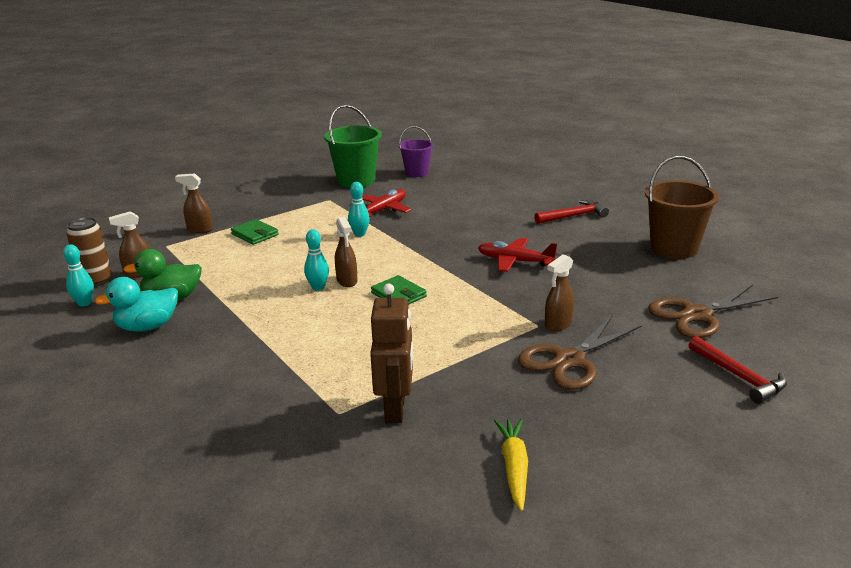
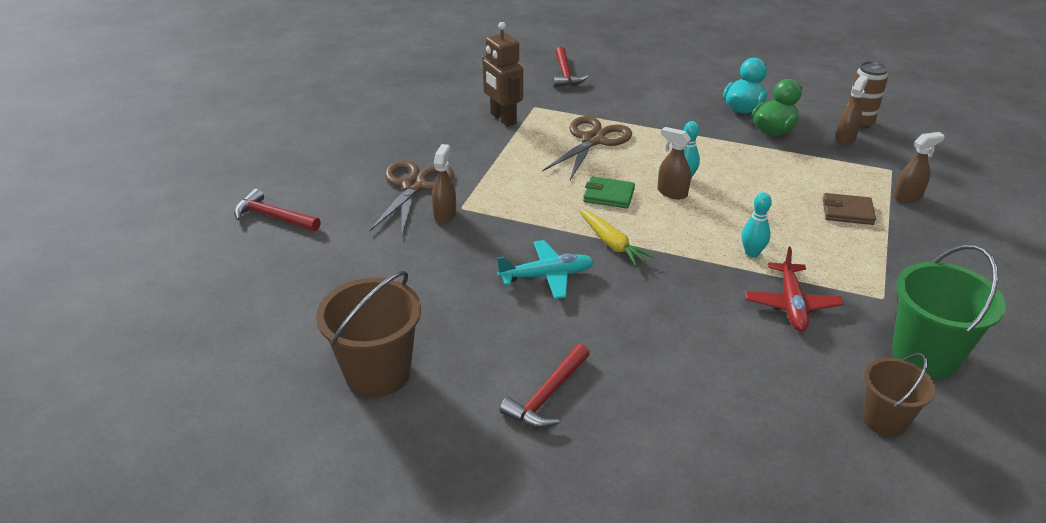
camera: 145 degrees right, 10 degrees up
(84, 303) = (822, 107): turquoise bowling pin -> none
(228, 453) = (565, 74): none -> red hammer
(255, 234) = (847, 212): green wallet -> brown wallet
(416, 173) = (884, 420): purple bucket -> brown bucket
(514, 468) = (404, 114): yellow carrot -> yellow carrot (612, 243)
(515, 261) = (547, 276): red plane -> turquoise plane
(697, 315) = (322, 269): brown scissors -> brown scissors (593, 140)

